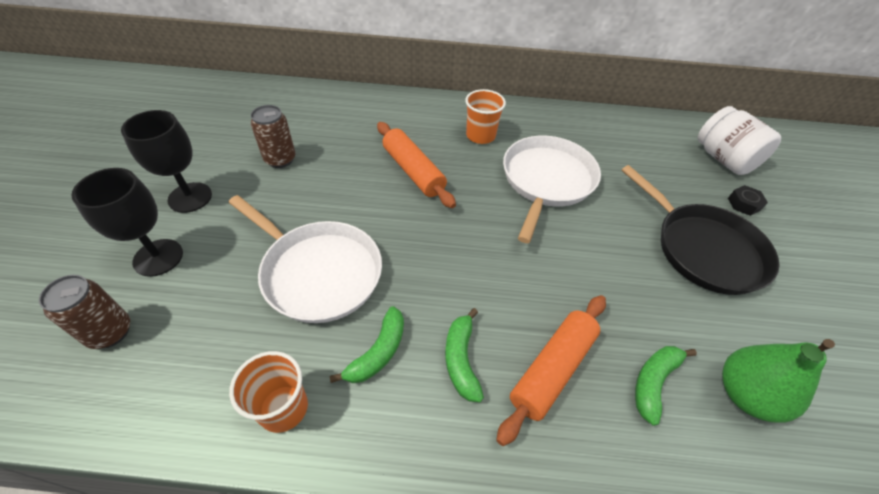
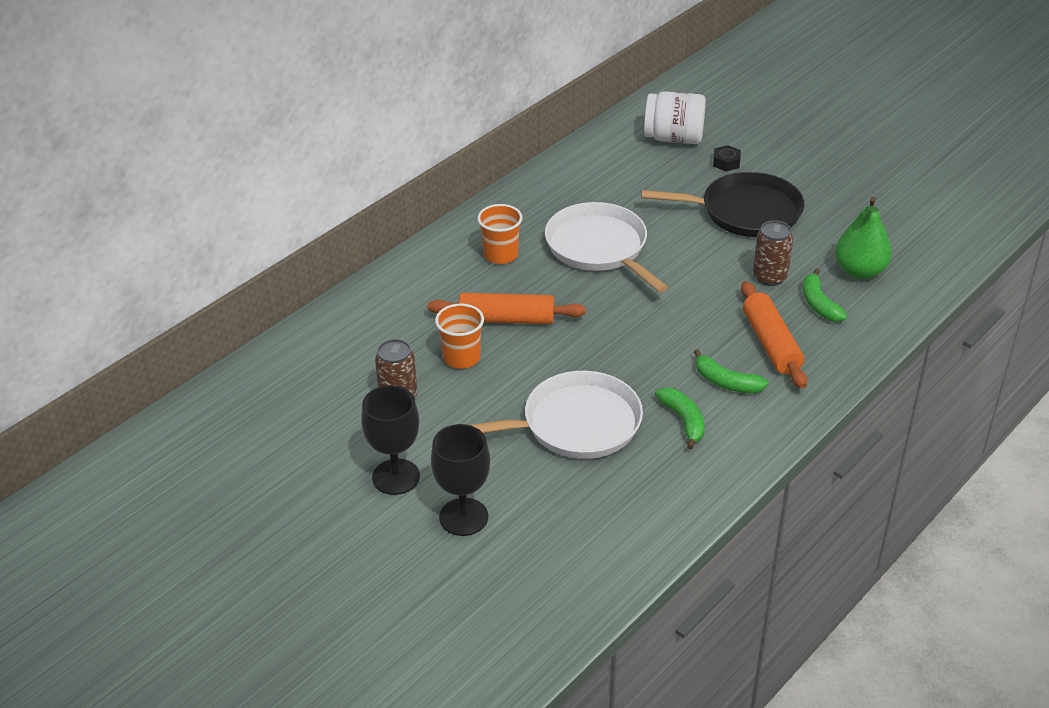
camera: 50 degrees left, 10 degrees down
(110, 332) = (529, 564): brown can -> brown can (769, 277)
(283, 408) = (688, 485): orange cup -> orange cup (461, 357)

